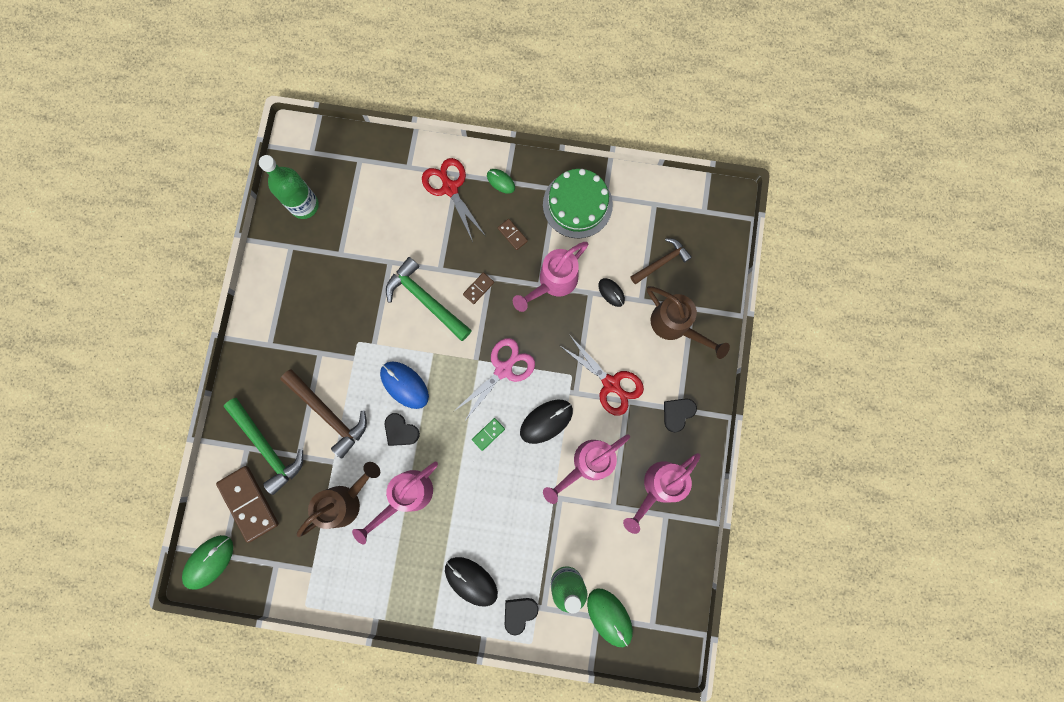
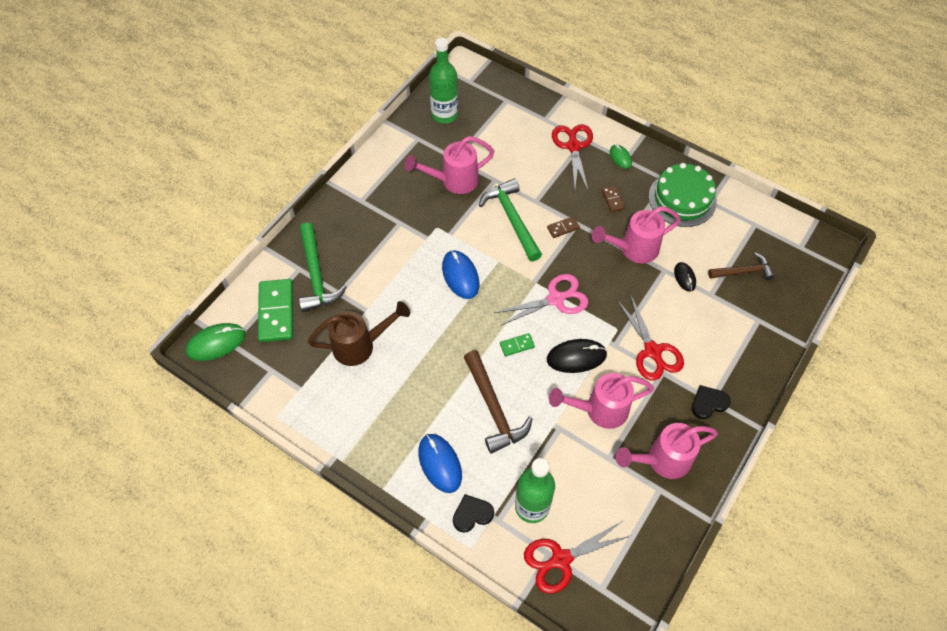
camera: 25 degrees right, 20 degrees down
(249, 503) = (276, 312): brown domino -> green domino
(328, 414) = (382, 271): brown hammer -> brown hammer (493, 408)
(400, 431) = (438, 310): black heart -> none
(406, 496) = (416, 365): pink watering can -> pink watering can (453, 181)
(471, 581) = (440, 463): black mouse -> blue mouse
(609, 617) = (561, 559): green mouse -> red scissors
(676, 326) = (736, 328): brown watering can -> none

